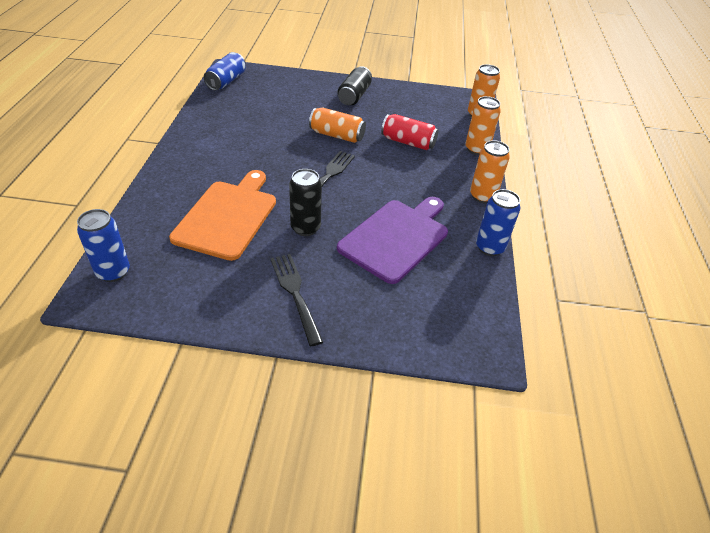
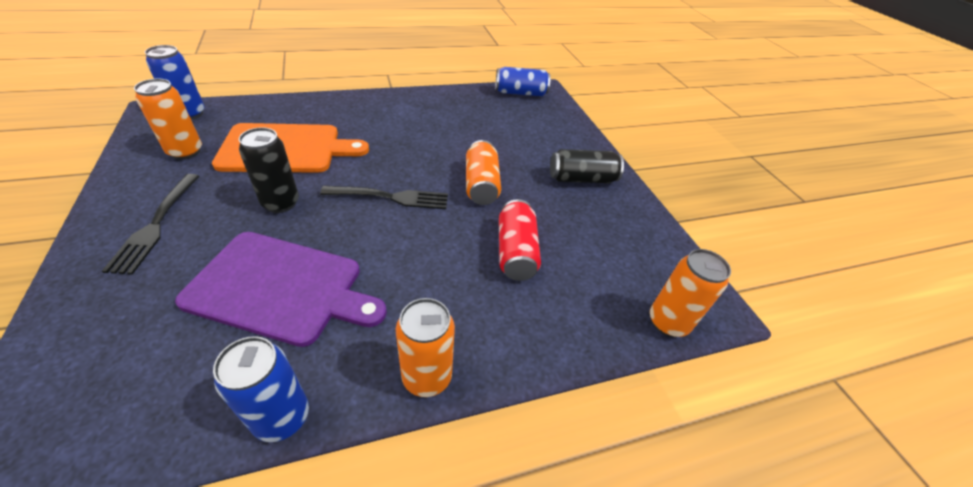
camera: 65 degrees right, 0 degrees up
(296, 294) = (156, 224): black fork -> black fork turned 135 degrees clockwise
(476, 149) = (561, 341): orange can -> orange can (185, 152)

